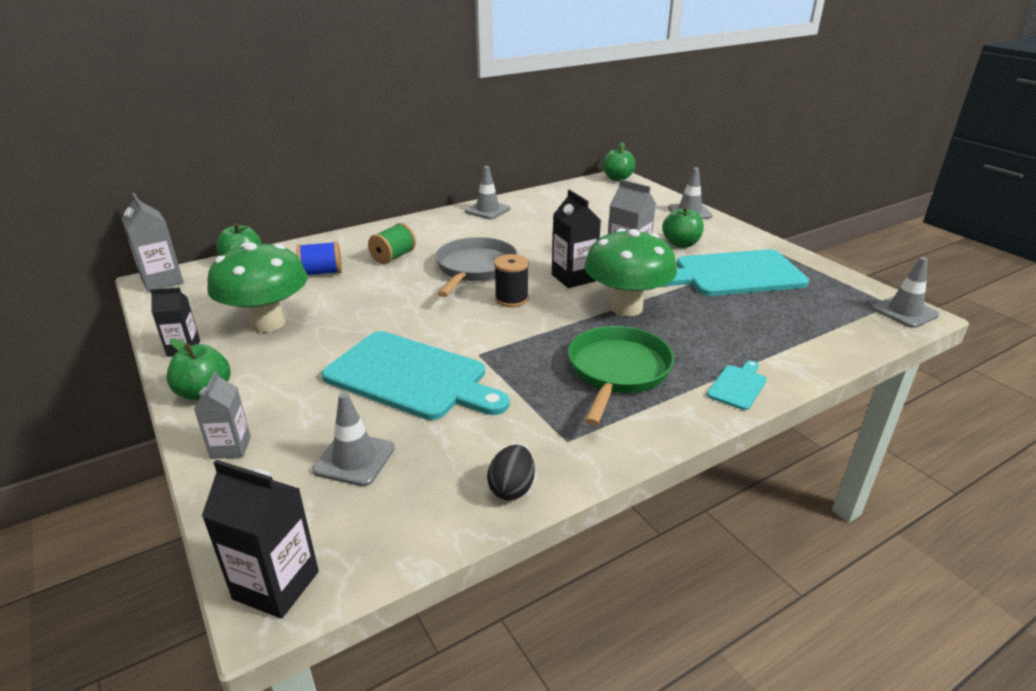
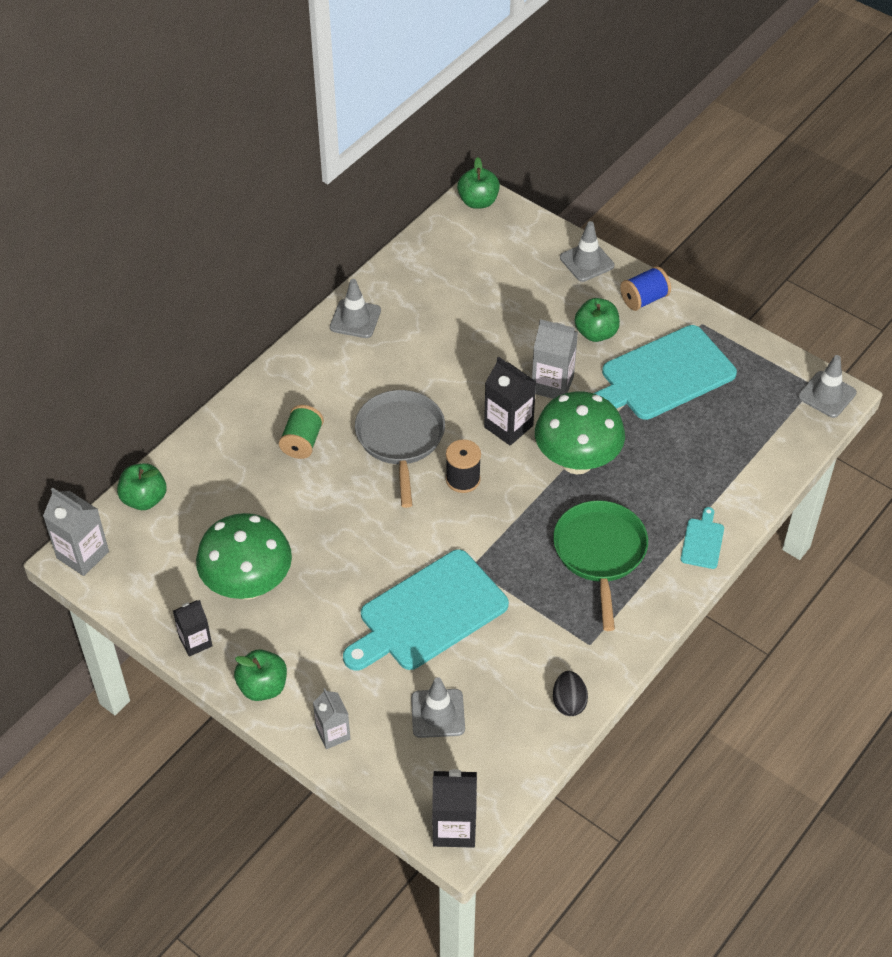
camera: 20 degrees left, 20 degrees up
(321, 273) = (244, 492): blue spool -> blue spool (644, 299)
(411, 377) = (428, 613): turquoise cutting board -> turquoise cutting board turned 135 degrees clockwise

